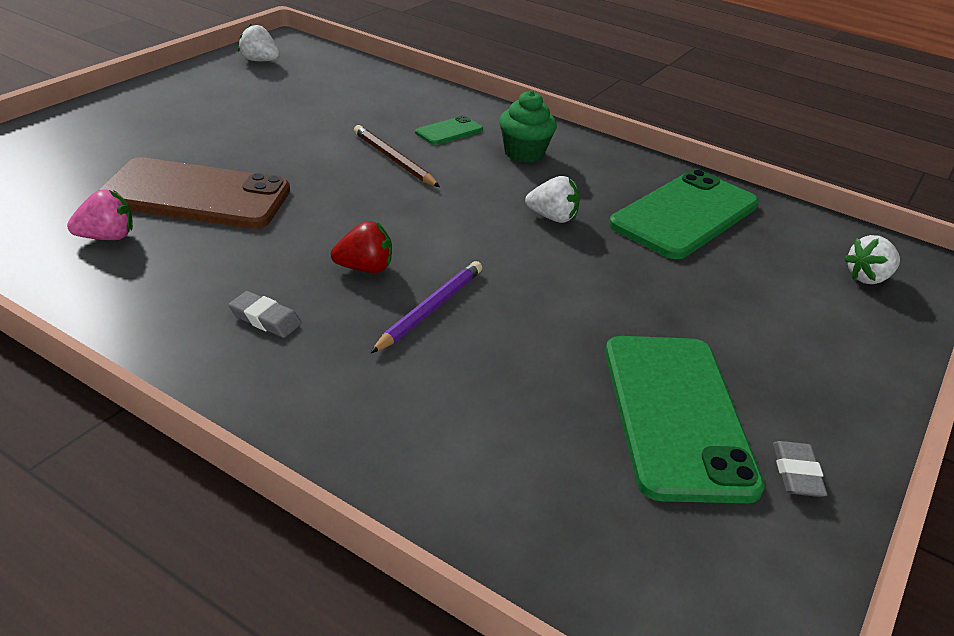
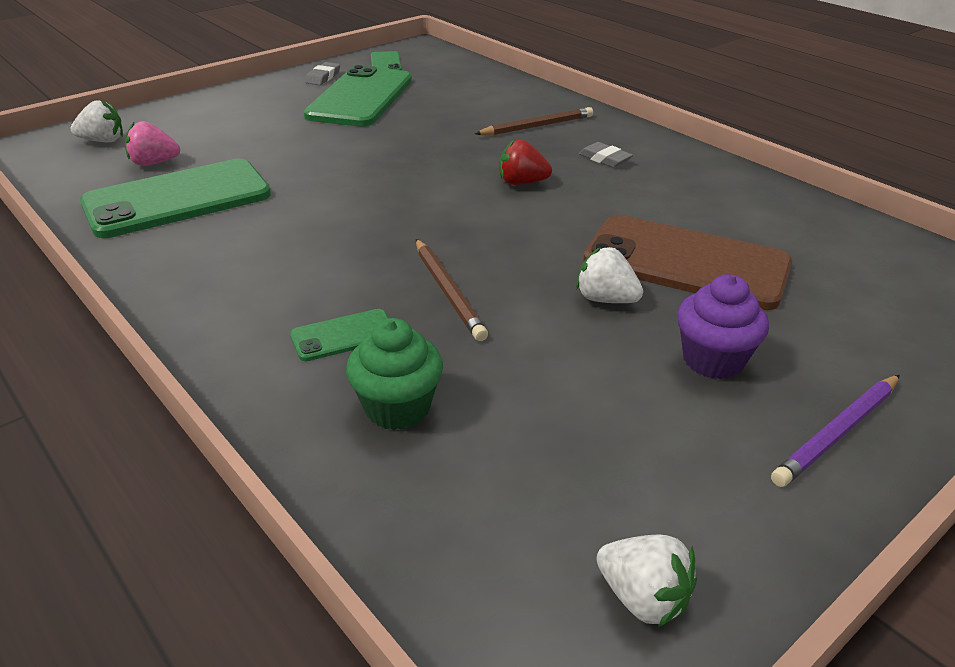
camera: 160 degrees left, 0 degrees up
(107, 237) = (756, 226): pink strawberry -> pink strawberry (154, 163)
(198, 134) = (713, 360): none -> purple cupcake
(369, 378) = (537, 126): none -> brown pencil
(430, 309) = (480, 154): purple pencil -> purple pencil (837, 433)
(524, 153) = (270, 288): green cupcake -> green cupcake (397, 407)
(552, 218) = (317, 208): white strawberry -> white strawberry (605, 299)
(741, 559) = (386, 63): none -> green phone

